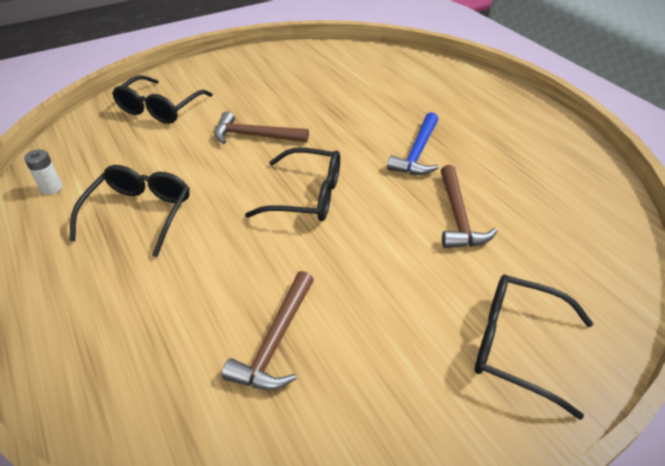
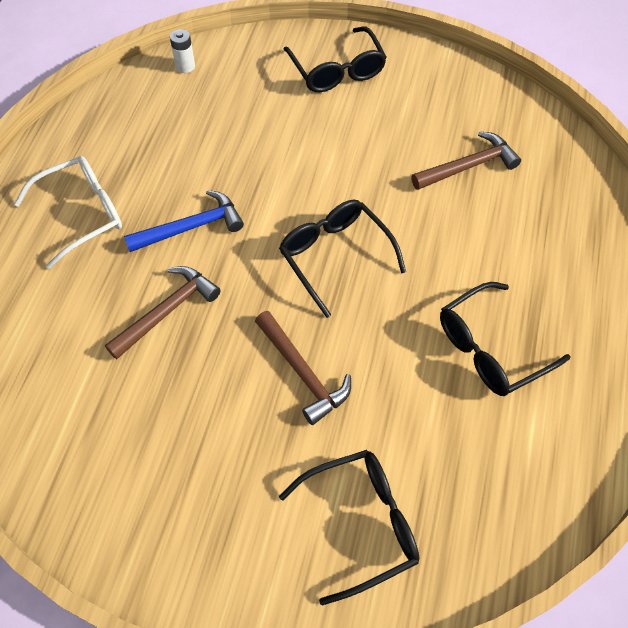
camera: 135 degrees left, 15 degrees up
(51, 188) = (559, 458): white battery -> white battery (185, 66)
(458, 216) = (251, 153): brown hammer -> brown hammer (167, 311)
(483, 121) = (82, 214): none -> white glasses

